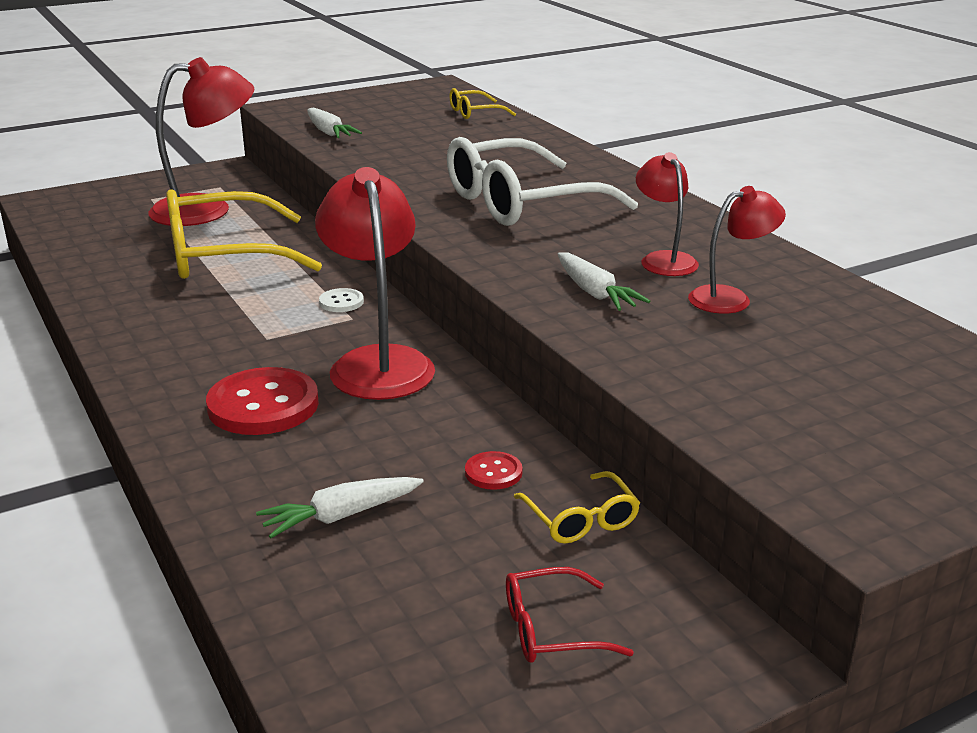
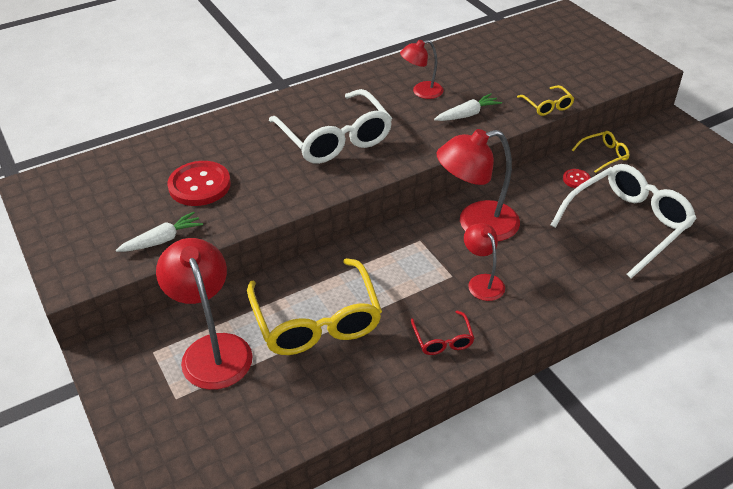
camera: 90 degrees left, 15 degrees up
(263, 405) = (534, 265): red button -> red button (199, 185)
(340, 516) = (627, 225): white carrot -> white glasses
(341, 302) = (396, 247): white button -> none
(475, 112) = (127, 162): yellow glasses -> yellow glasses (547, 106)
(552, 629) = (676, 163): red glasses -> red glasses (443, 339)
(730, 298) = (466, 76): red lamp -> red lamp (482, 282)

